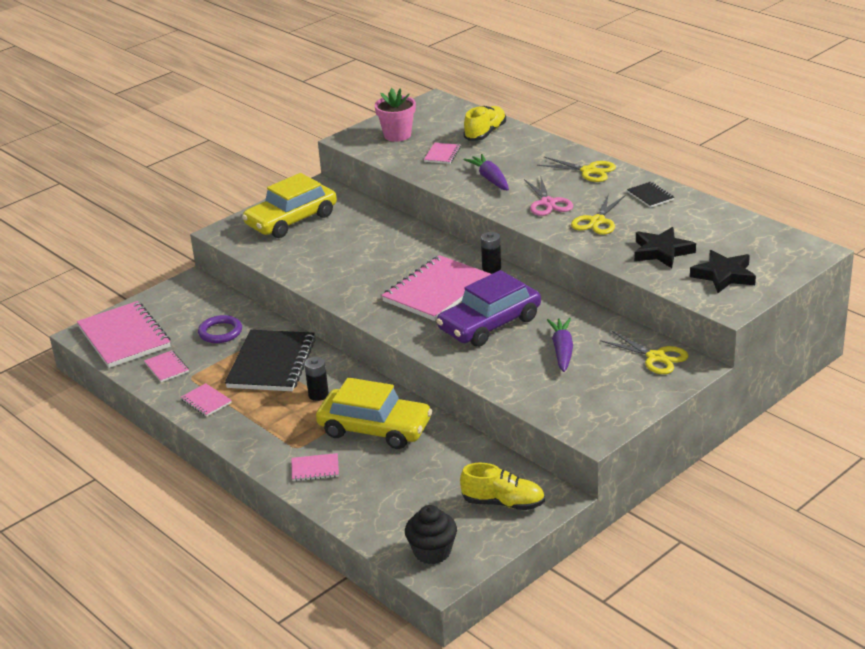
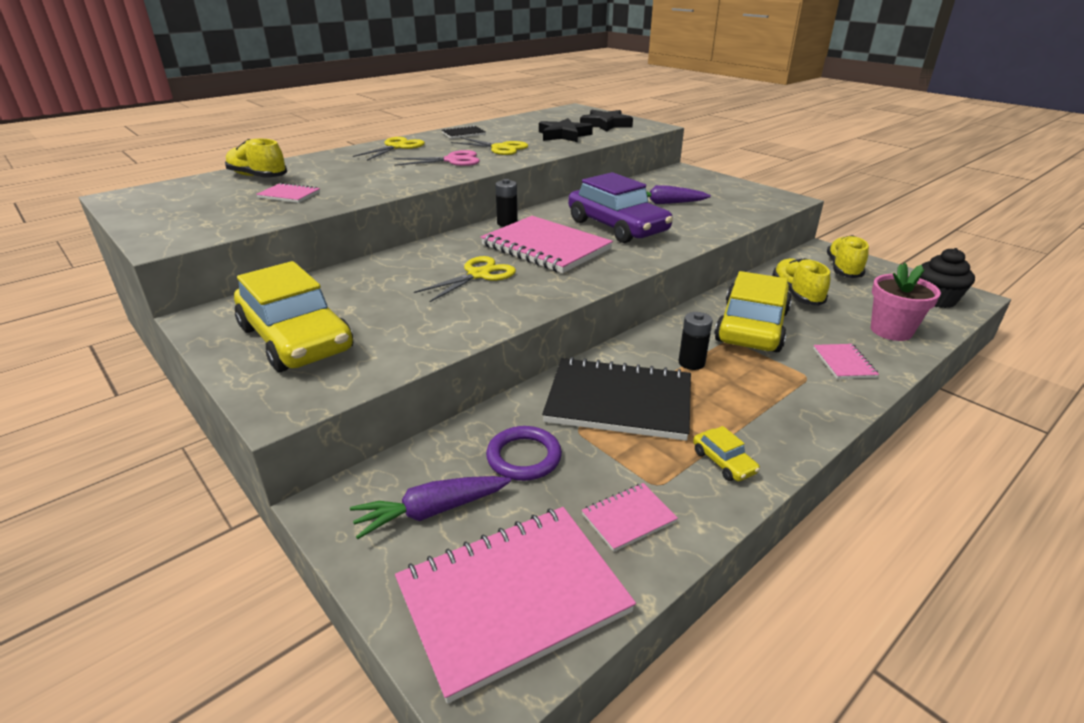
camera: 90 degrees left, 0 degrees up
(206, 401) = (723, 462): pink notebook -> yellow car
(397, 135) = (197, 215): pink flower pot -> pink flower pot (891, 331)
(440, 462) = (796, 293): none -> yellow shoe
(490, 179) = (377, 177): purple carrot -> purple carrot (432, 511)
(656, 357) = (670, 178): yellow scissors -> yellow scissors (478, 275)

